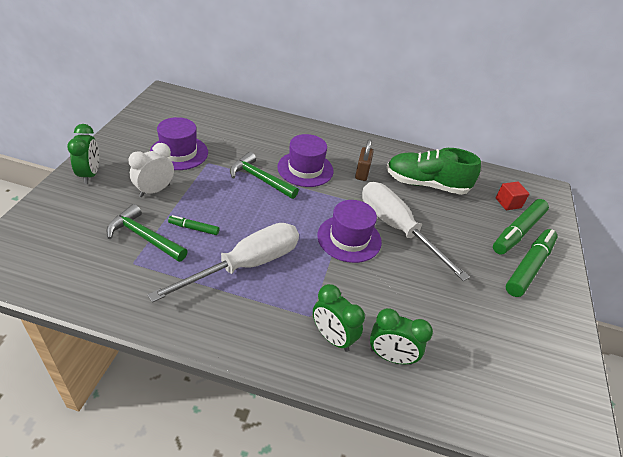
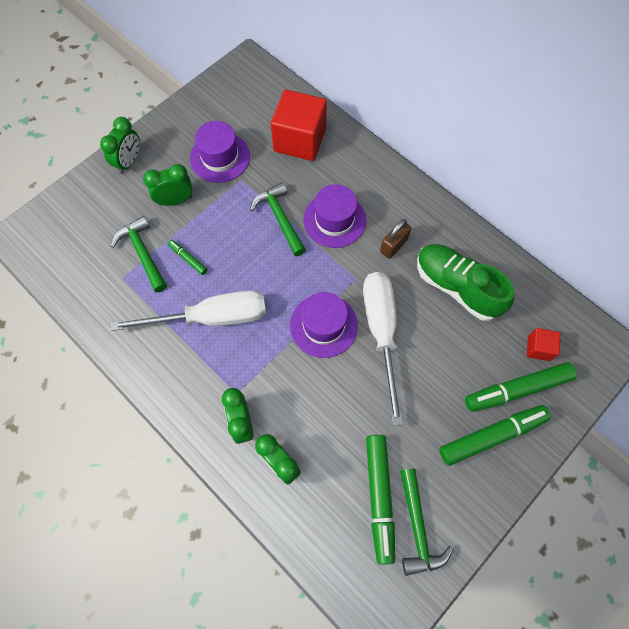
camera: 35 degrees right, 25 degrees up
(154, 190) = (175, 200): white clock -> green clock
(241, 128) = (300, 140): none -> red cube
(491, 346) = (379, 497): none -> green marker
(538, 355) = (417, 527): none -> green hammer

